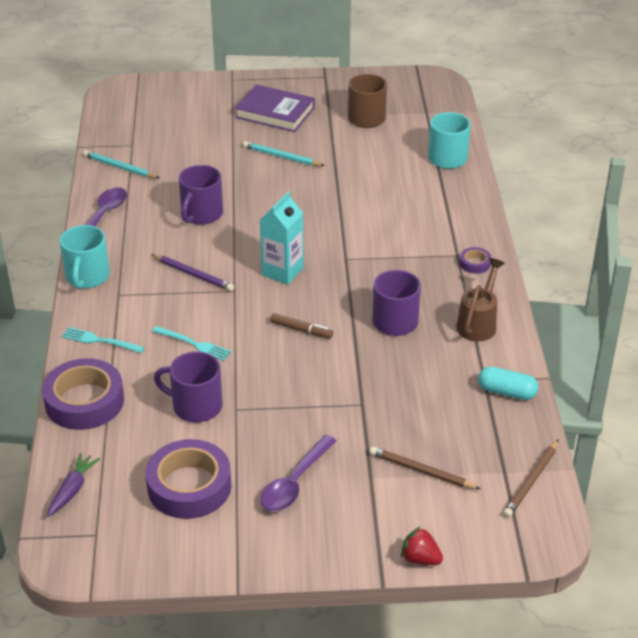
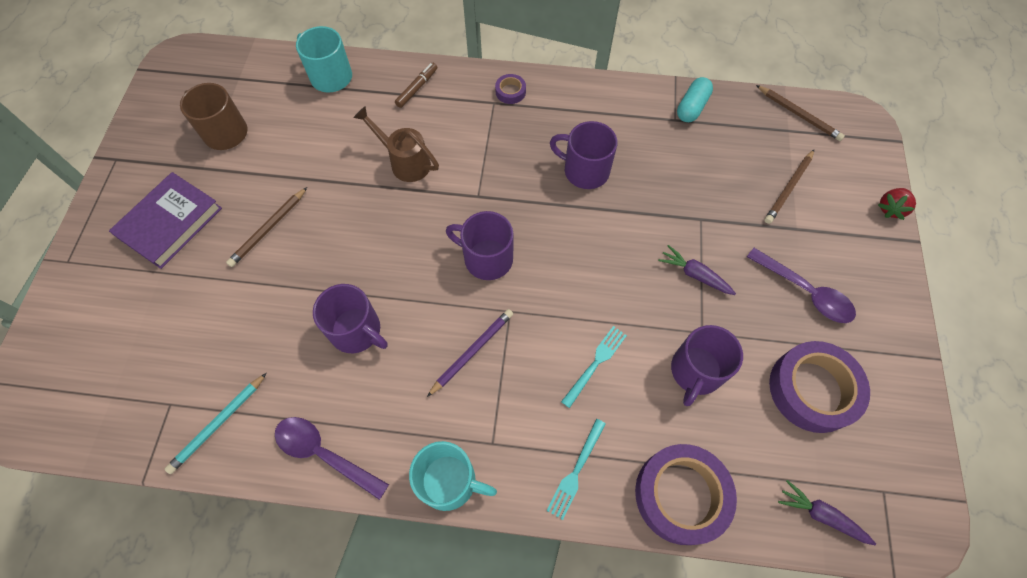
camera: 80 degrees left, 25 degrees up
(282, 157) = (268, 229): turquoise pencil -> brown pencil
(282, 271) = (486, 258): turquoise carton -> purple mug
(296, 402) = (694, 274): none -> purple carrot
(301, 330) = (586, 254): brown marker -> brown marker (417, 88)
(478, 323) = (598, 107): brown watering can -> brown watering can (405, 162)

